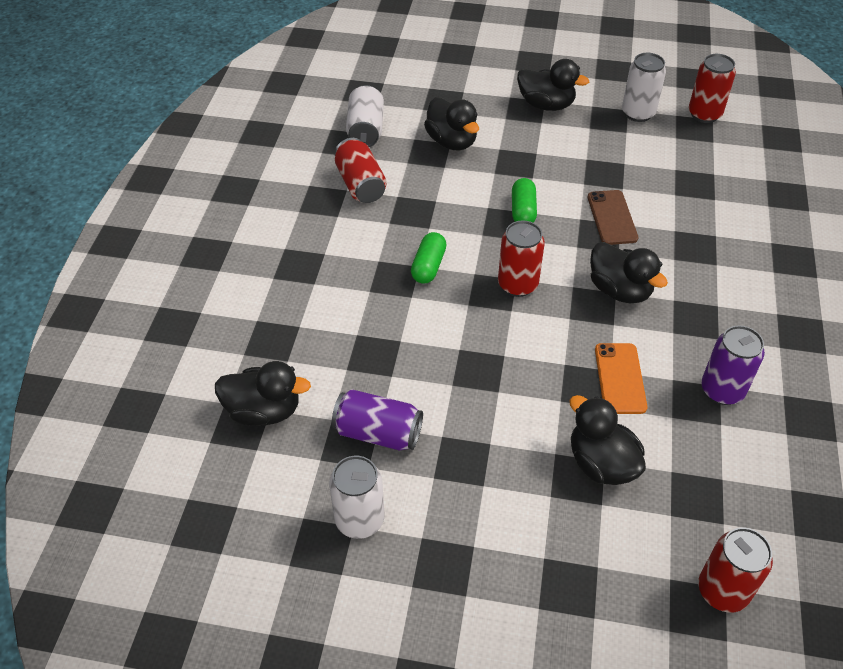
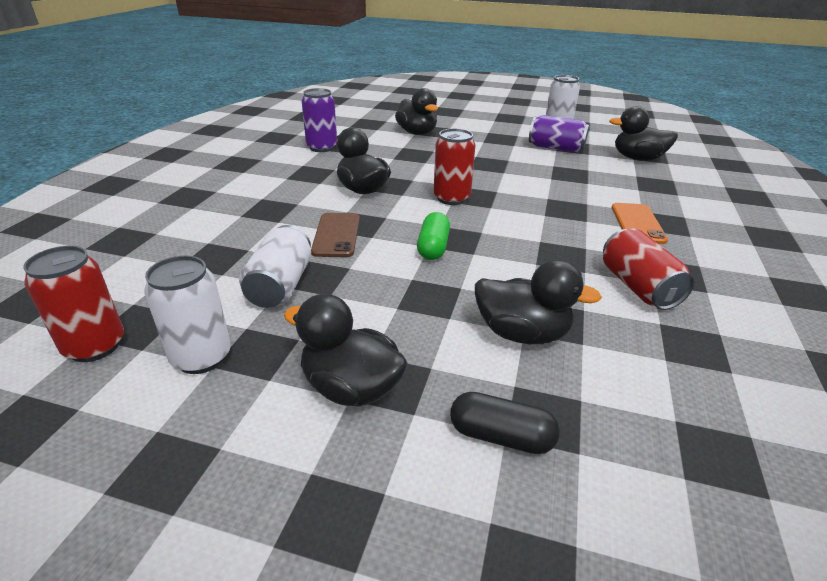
camera: 175 degrees left, 15 degrees down
(365, 130) = (669, 365): white can -> white can (280, 285)
(428, 266) = (535, 214): green capsule -> none
(452, 142) = (522, 333): black duck -> black duck turned 135 degrees clockwise
(465, 91) = (501, 436): none -> black capsule
(620, 378) = (388, 155): orange phone -> orange phone (637, 223)
(722, 591) = (374, 107): red can -> none

